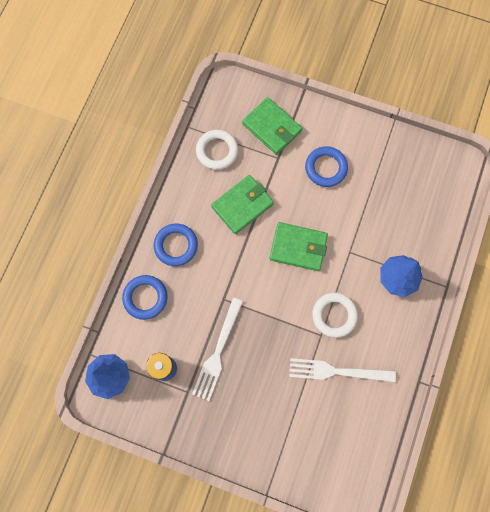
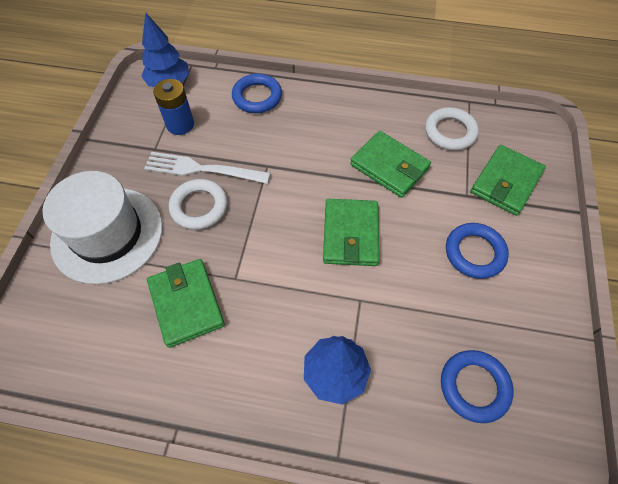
camera: 80 degrees right, 15 degrees down
(176, 245) = (322, 113): blue ring -> blue ring (474, 387)
(268, 431) = (107, 234): none -> white hat
(334, 315) = (264, 291): white ring -> white ring (199, 207)
(336, 371) = (186, 304): white fork -> green wallet

